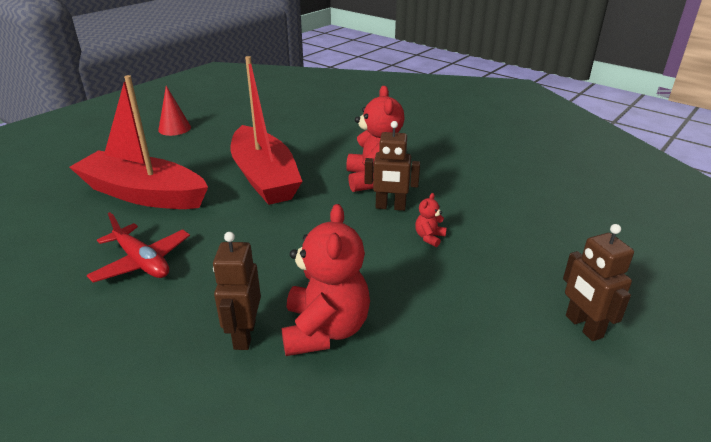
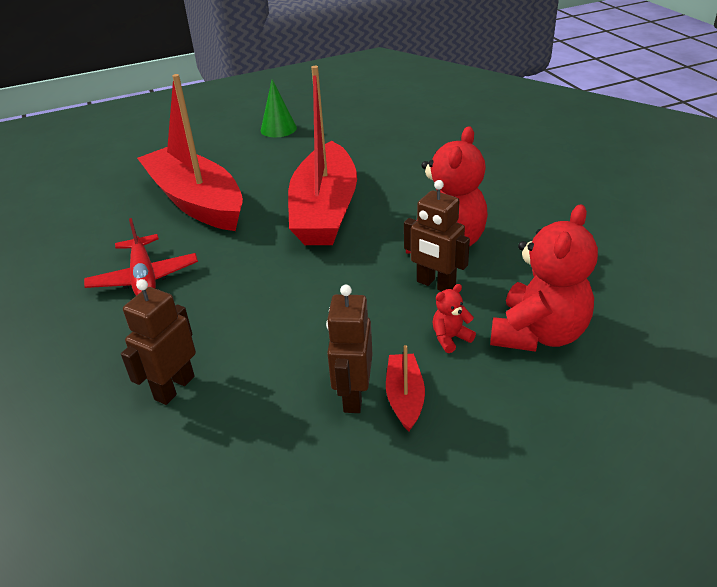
camera: 30 degrees right, 5 degrees up
(174, 128) = (278, 129): red cone -> green cone
(325, 330) = (251, 411): red teddy bear -> red teddy bear (538, 334)
(431, 283) = (405, 397): none -> red boat
(583, 326) = (549, 523): brown robot -> brown robot (353, 396)

